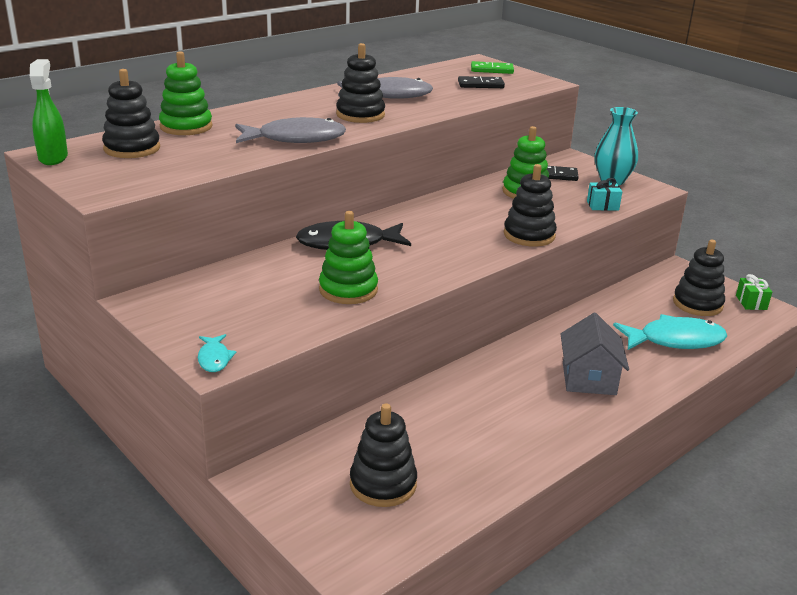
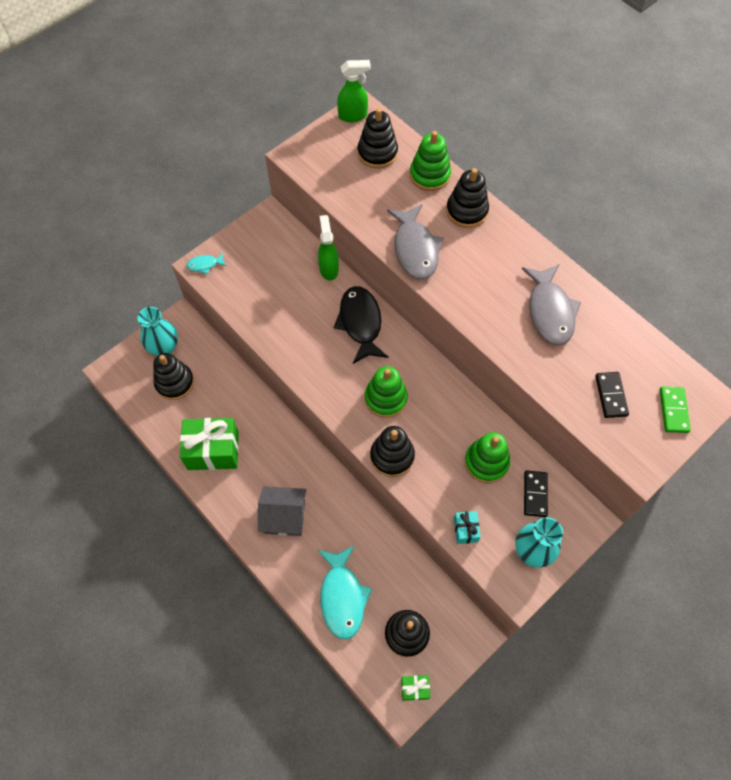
camera: 90 degrees right, 35 degrees up
(255, 261) = (329, 268): none -> green spray bottle
(311, 499) = (164, 347): none -> turquoise vase
(348, 290) = (290, 328): green stacking toy -> green stacking toy (385, 398)
(360, 115) = (486, 291): black stacking toy -> black stacking toy (467, 211)
(502, 440) = (213, 450): none -> green gift

